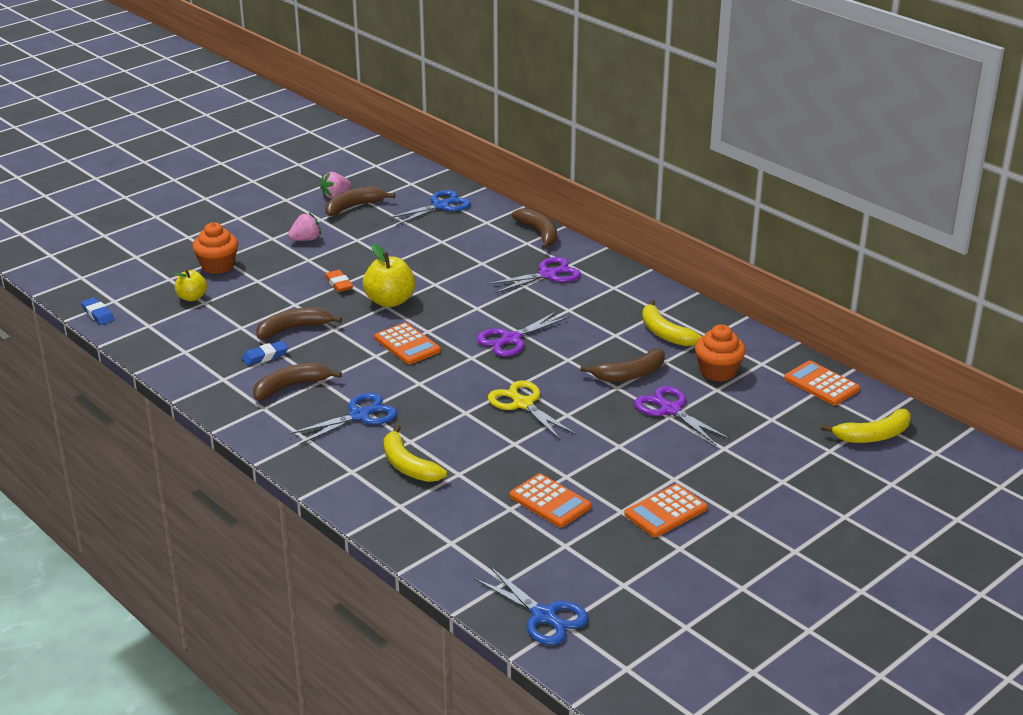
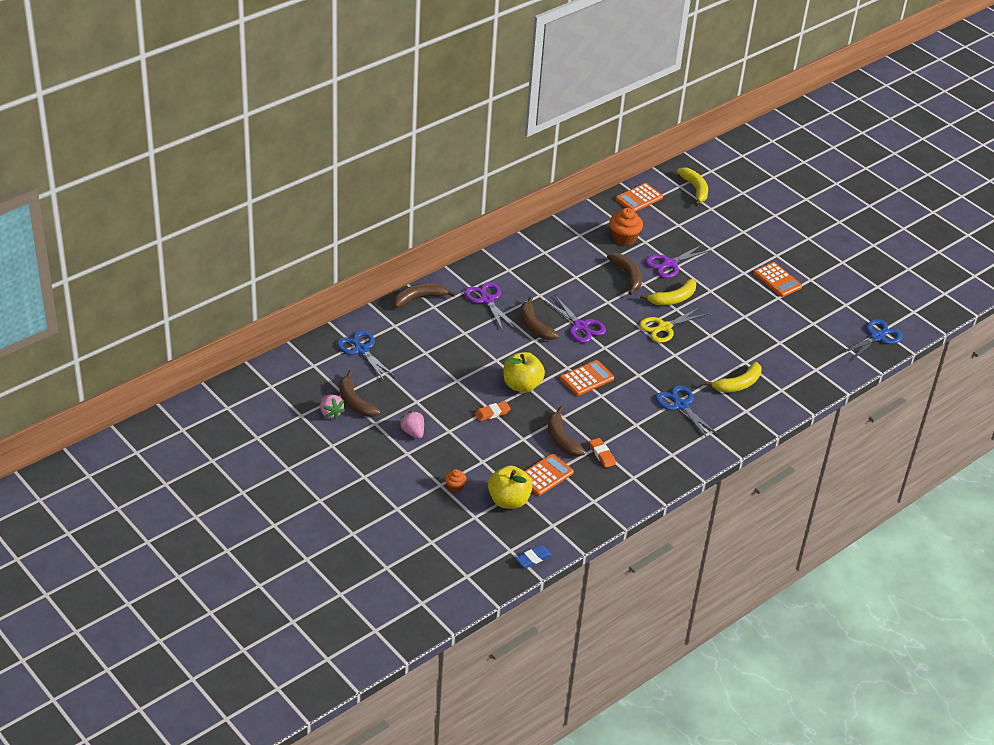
camera: 90 degrees left, 10 degrees up
(192, 297) = (508, 500): yellow apple -> yellow apple, size x1.63
(217, 266) = (455, 487): orange cupcake -> orange cupcake, size x0.55
(265, 356) = (601, 454): blue eraser -> orange eraser
(291, 387) = (644, 440): brown banana -> brown banana (534, 326)
(550, 501) = (771, 325): orange calculator -> orange calculator (545, 475)
(665, 333) = (574, 254): yellow banana -> yellow banana (673, 299)

